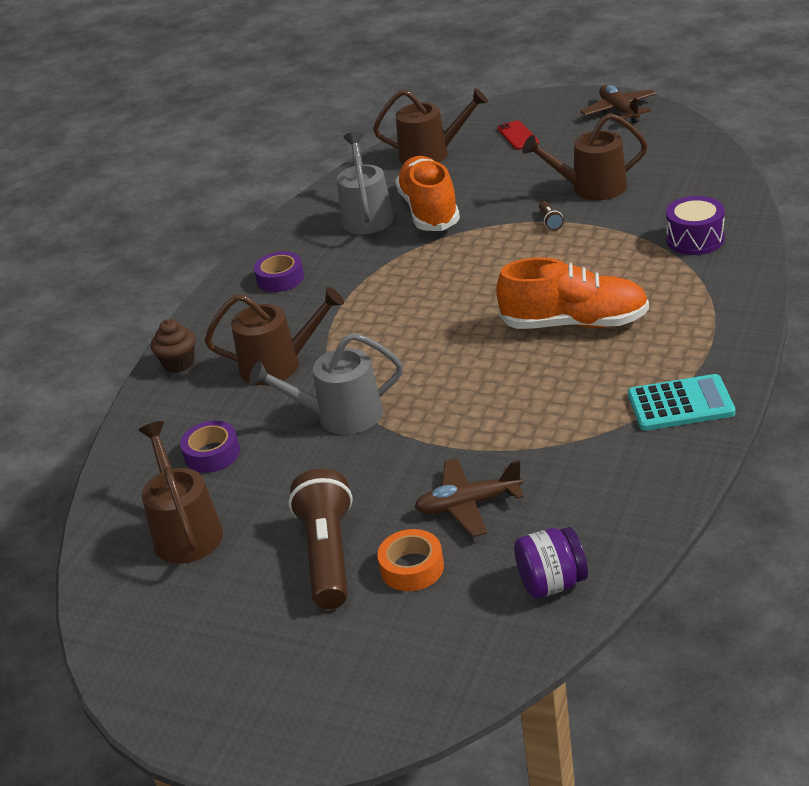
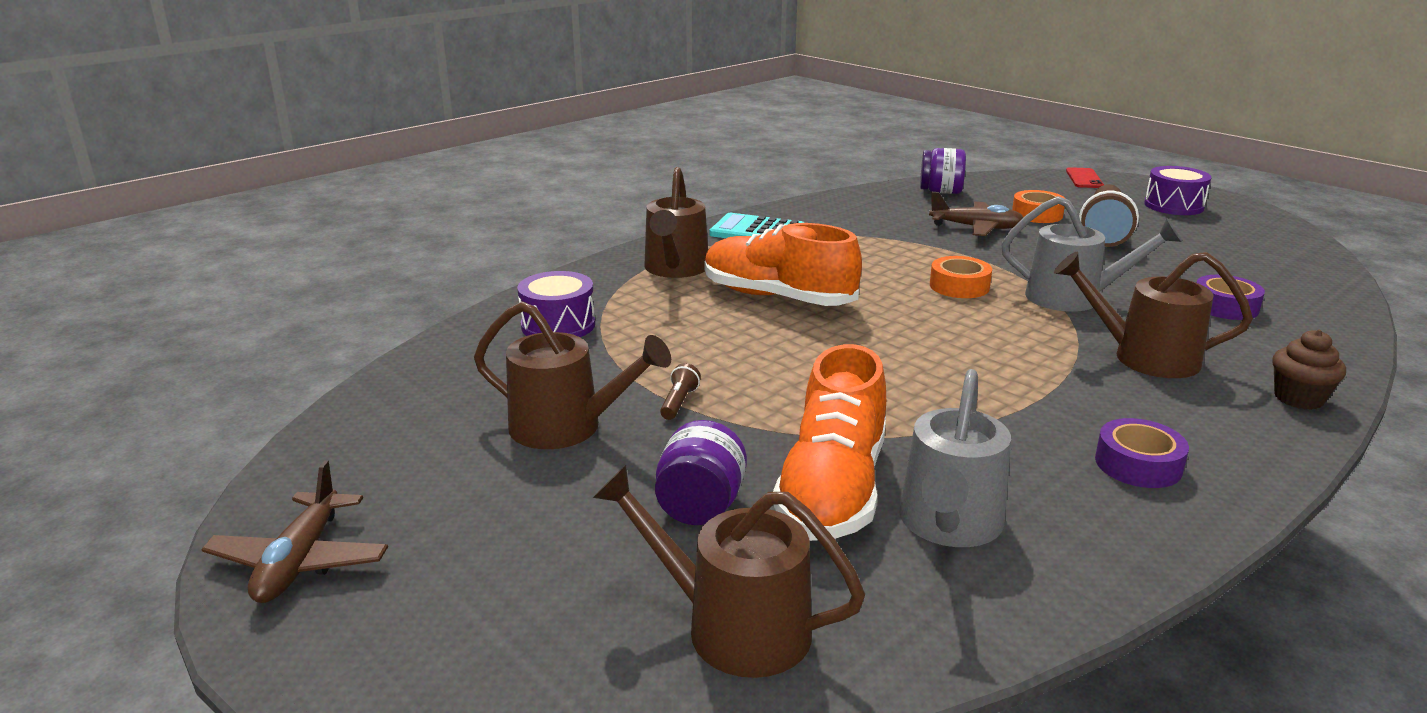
camera: 160 degrees left, 10 degrees down
(186, 531) = (1242, 268): brown watering can -> brown watering can (675, 269)
(247, 669) = (1173, 206): none -> purple drum
(440, 394) = (959, 286): none -> orange tape
(483, 182) = (700, 507): none -> purple jar
(517, 136) = (531, 591): red phone -> red phone (1084, 178)

